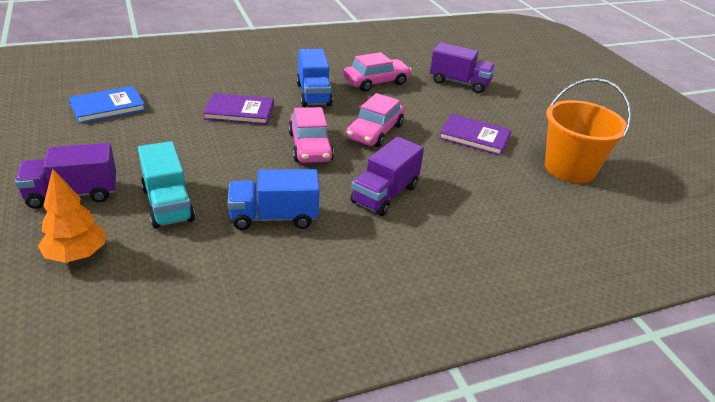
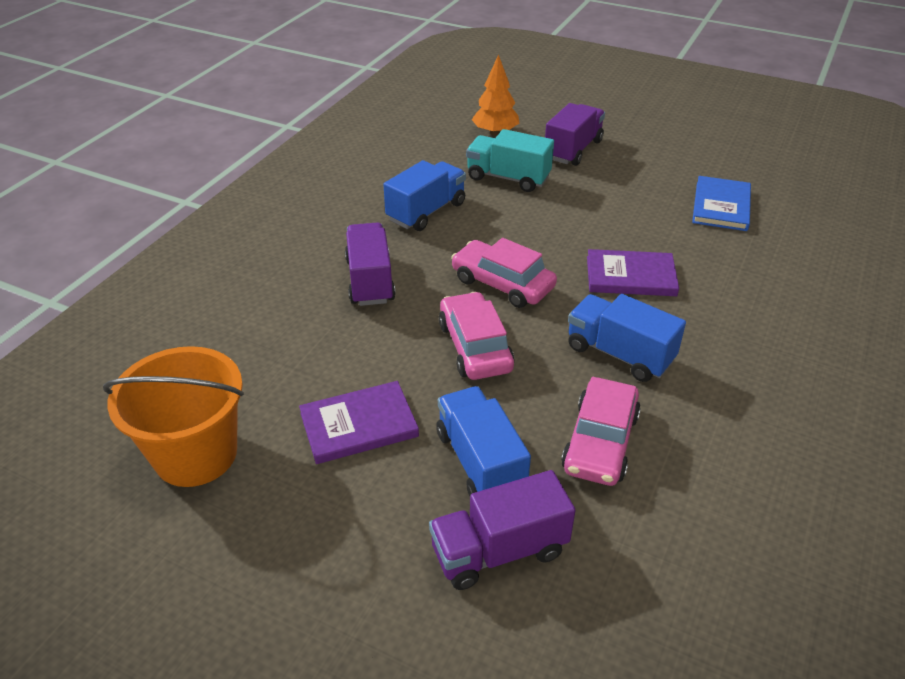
camera: 140 degrees right, 5 degrees up
(239, 111) = (630, 276): purple book -> purple book turned 45 degrees clockwise
(434, 101) = (480, 462): none -> blue truck

